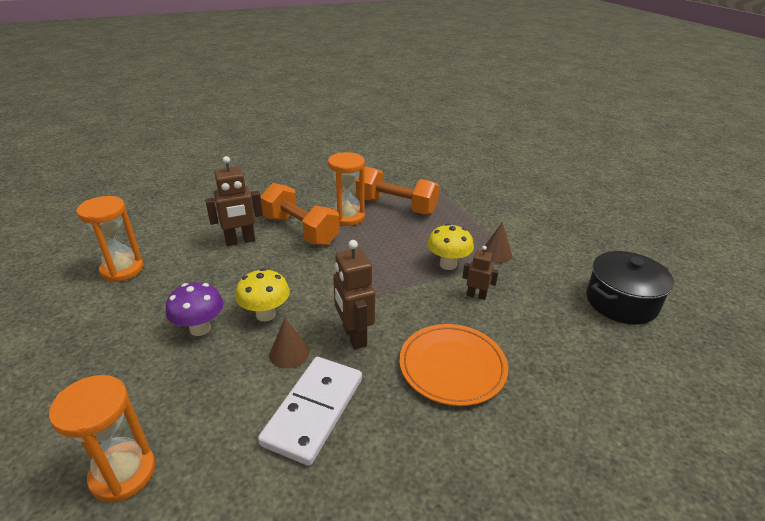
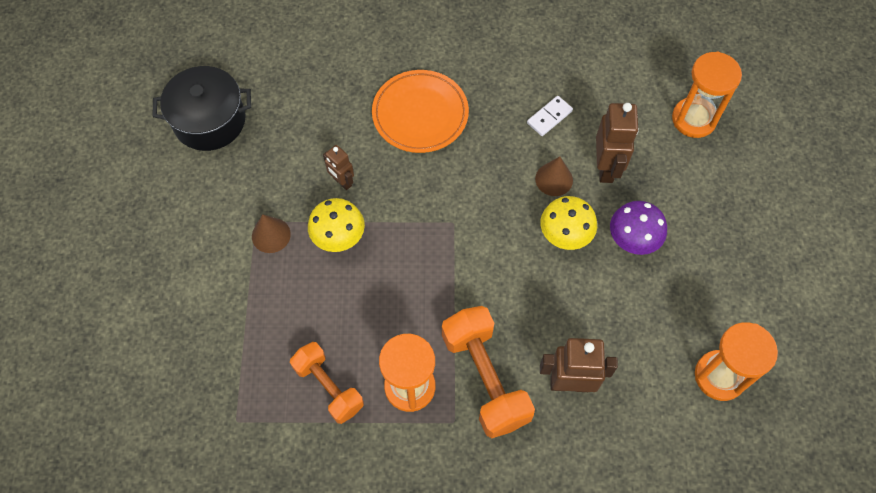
camera: 155 degrees left, 30 degrees up
(314, 411) = (549, 117): white domino -> white domino, size x0.48
(354, 336) = (489, 177): brown robot -> brown robot (606, 167)
(396, 206) = (328, 387): orange dumbbell -> orange dumbbell, size x0.66

